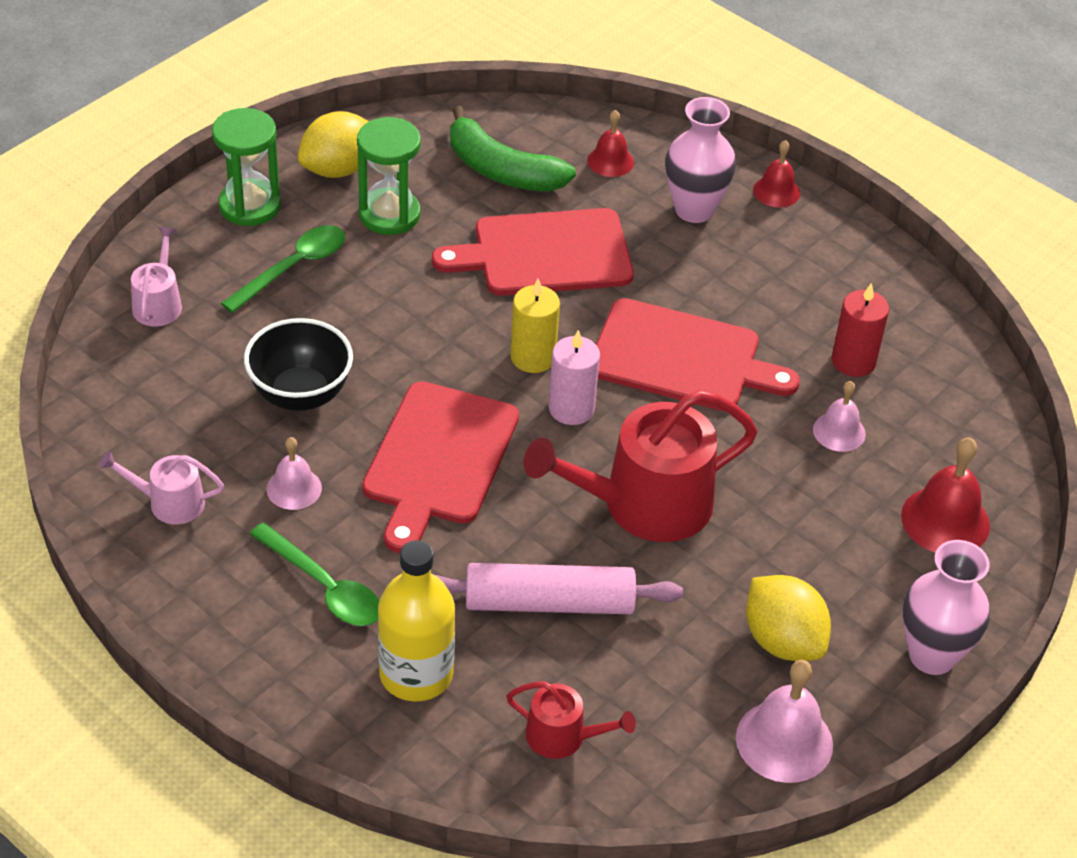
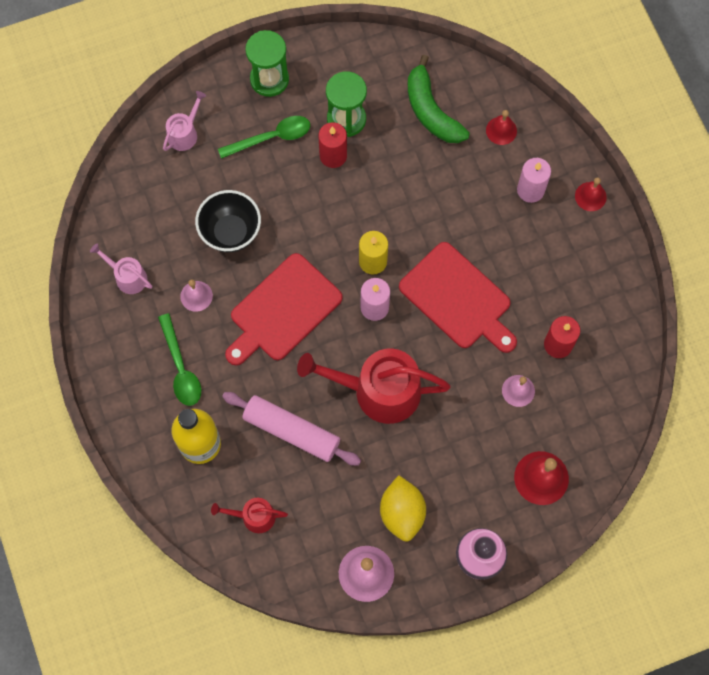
camera: 30 degrees right, 25 degrees up
(338, 169) = (334, 71): yellow lemon -> none
(396, 259) = (333, 155): none -> red candle
(545, 254) = (421, 187): red cutting board -> none
(563, 736) = (254, 516): red watering can -> red watering can turned 135 degrees clockwise
(694, 210) = (530, 190): pink vase -> pink candle

